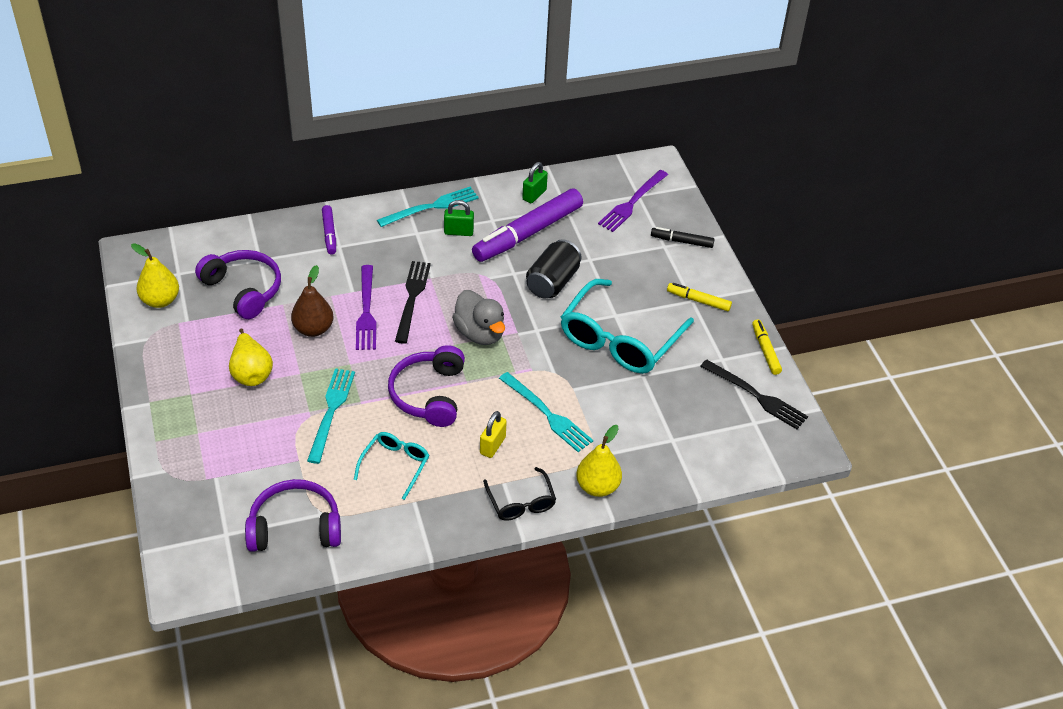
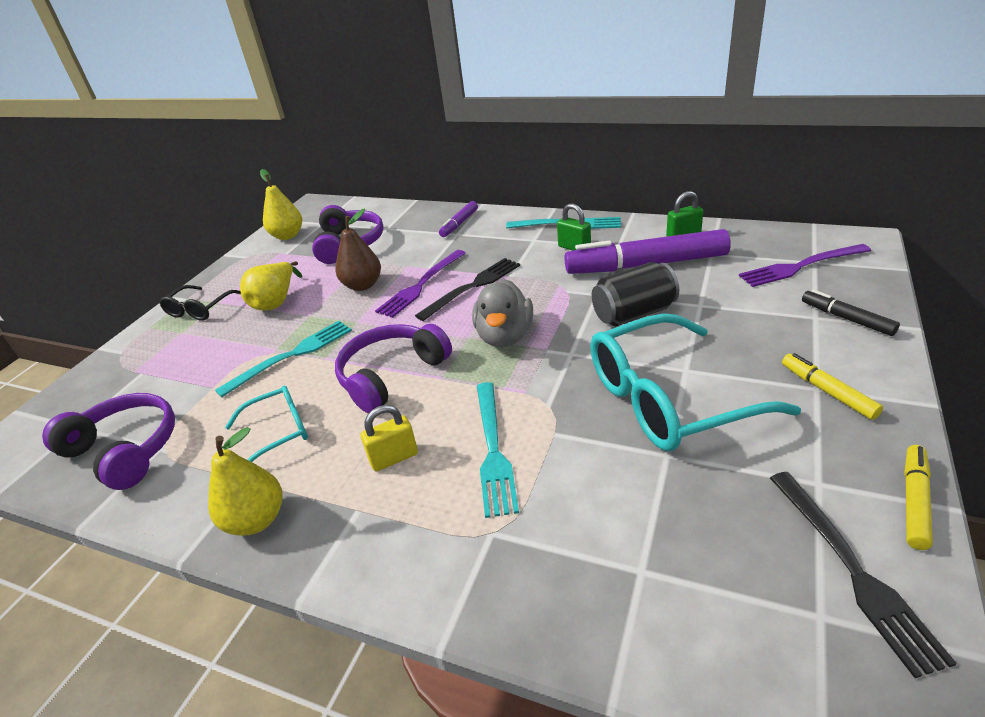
camera: 45 degrees right, 10 degrees down
(521, 502) = (348, 548): black glasses -> black glasses (200, 309)
(597, 487) = (464, 584): yellow pear -> yellow pear (256, 520)

